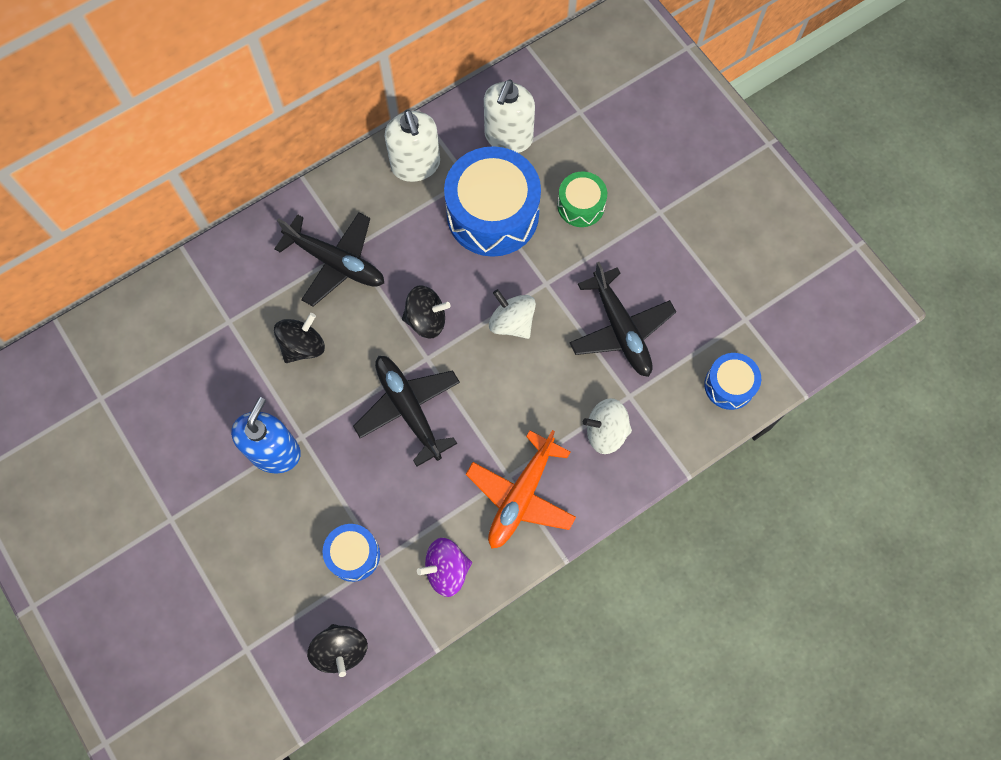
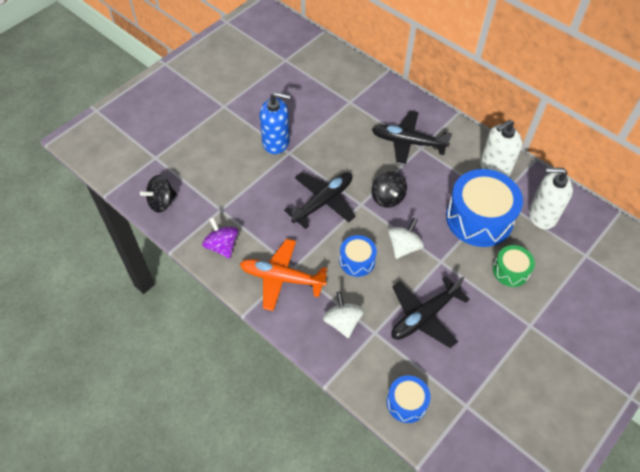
camera: 75 degrees right, 15 degrees down
(303, 346) = (347, 139): black spinning top -> none
(336, 262) = (408, 142): black plane -> black plane turned 90 degrees clockwise
(353, 555) = (221, 195): blue drum -> blue drum (357, 261)

